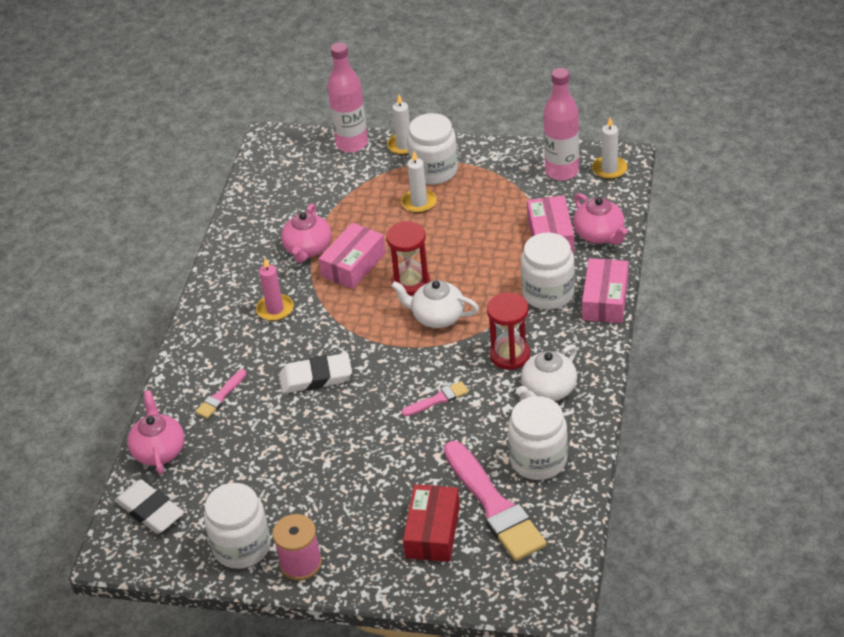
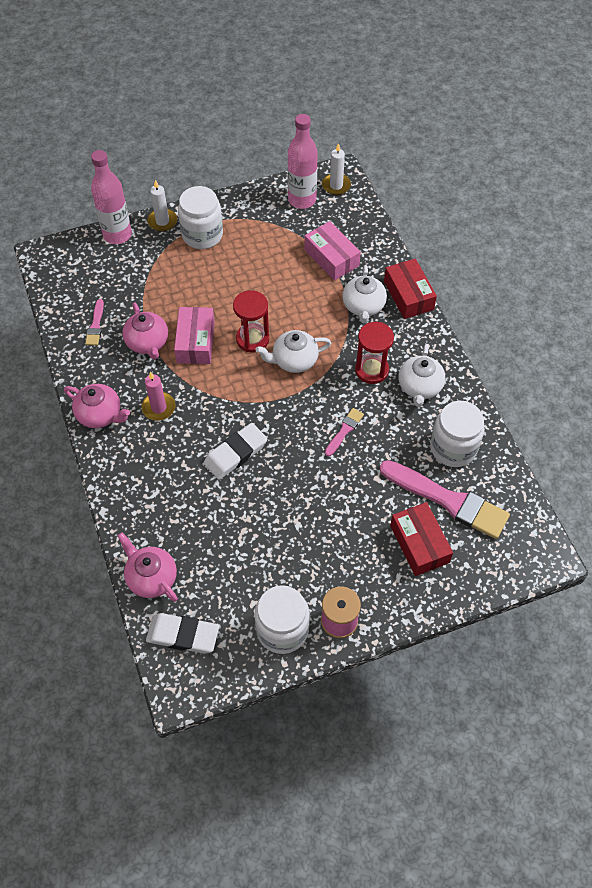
camera: 35 degrees left, 15 degrees up
(220, 396) = (169, 505): pink brush -> pink brush (95, 325)
(419, 203) = (210, 267): white candle -> none
(548, 293) = (363, 306): white jar -> white teapot
(599, 235) = (367, 243): pink teapot -> pink teapot (100, 414)
(605, 300) = (408, 295): pink box -> red box

